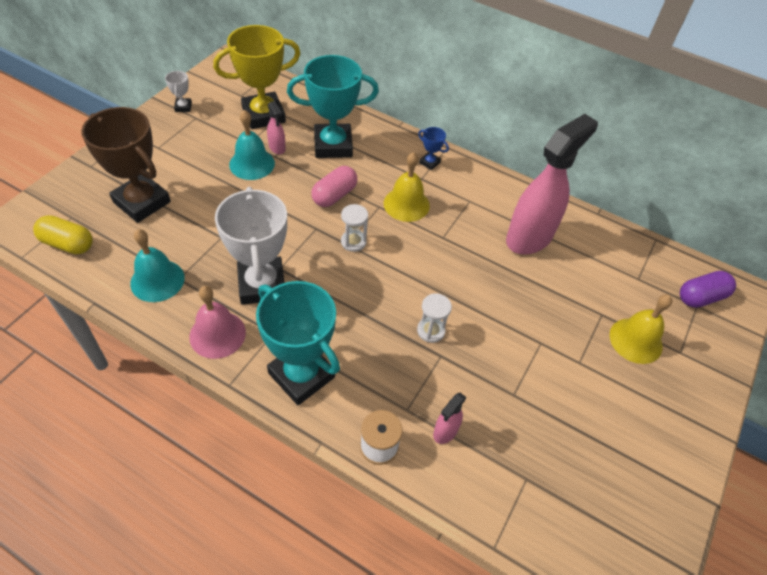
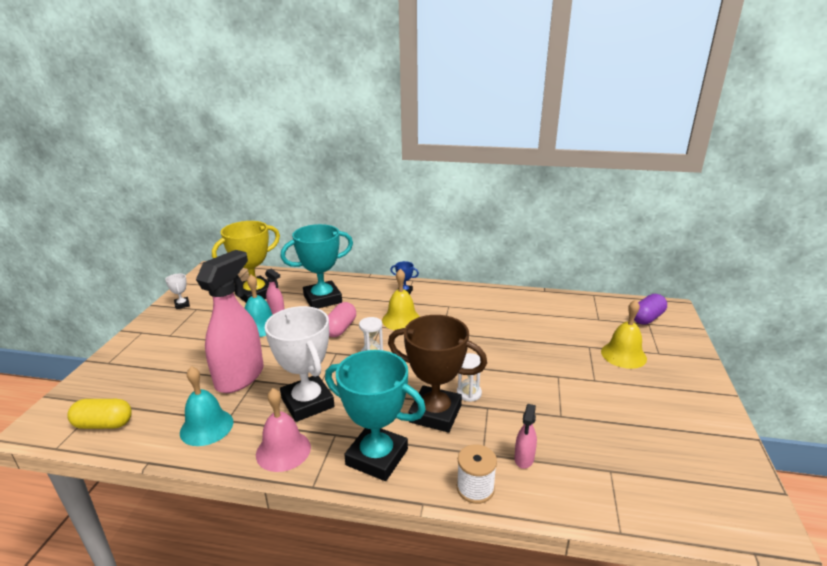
camera: 15 degrees left, 25 degrees down
(142, 202) = (168, 375): brown trophy -> brown trophy (435, 413)
(529, 237) = (506, 316): pink spray bottle -> pink spray bottle (240, 377)

